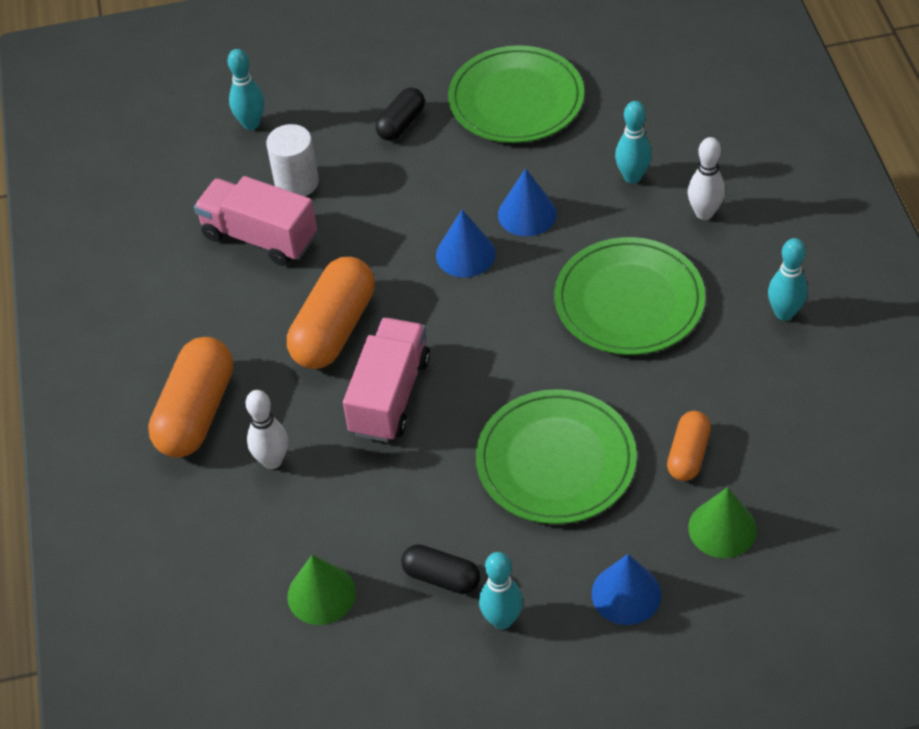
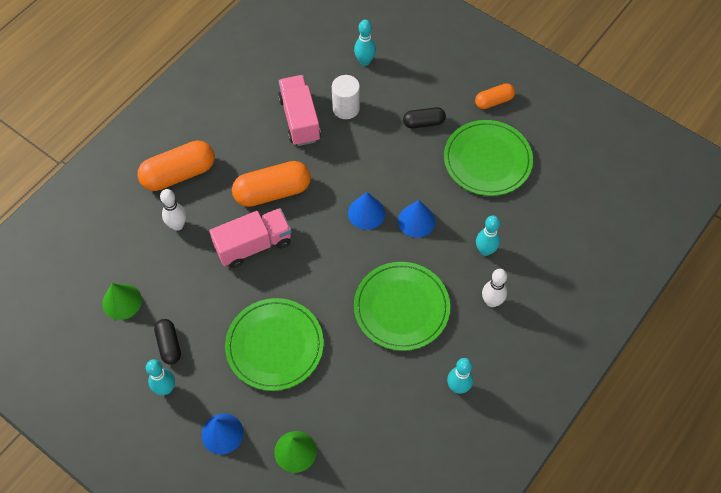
camera: 45 degrees right, 10 degrees up
(688, 454) = (327, 404): orange capsule -> orange capsule (494, 101)

